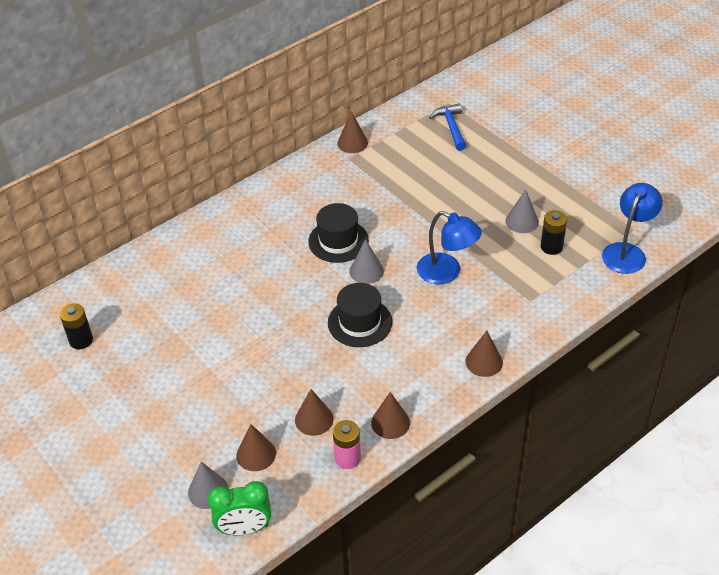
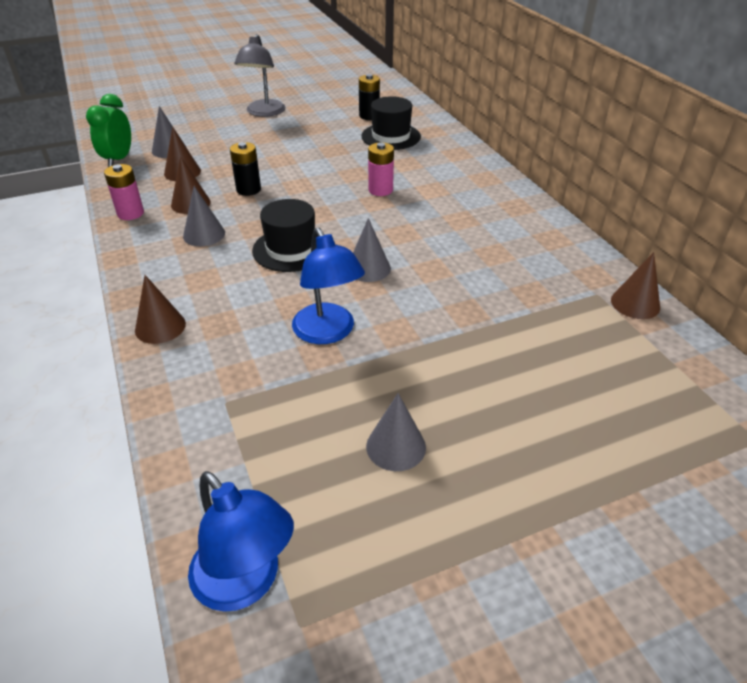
camera: 105 degrees right, 5 degrees down
(87, 440) = (263, 112): none -> grey lamp
(245, 292) = (380, 190): none -> pink battery
(338, 241) = (431, 257): black hat -> black hat (391, 136)
(360, 387) = (204, 234): none -> grey cone
(390, 422) = (144, 243): brown cone -> none
(447, 272) = (328, 333): blue lamp -> blue lamp turned 75 degrees counterclockwise
(451, 127) = (676, 424): blue hammer -> none
(551, 247) = (318, 466): black battery -> black battery (248, 189)

